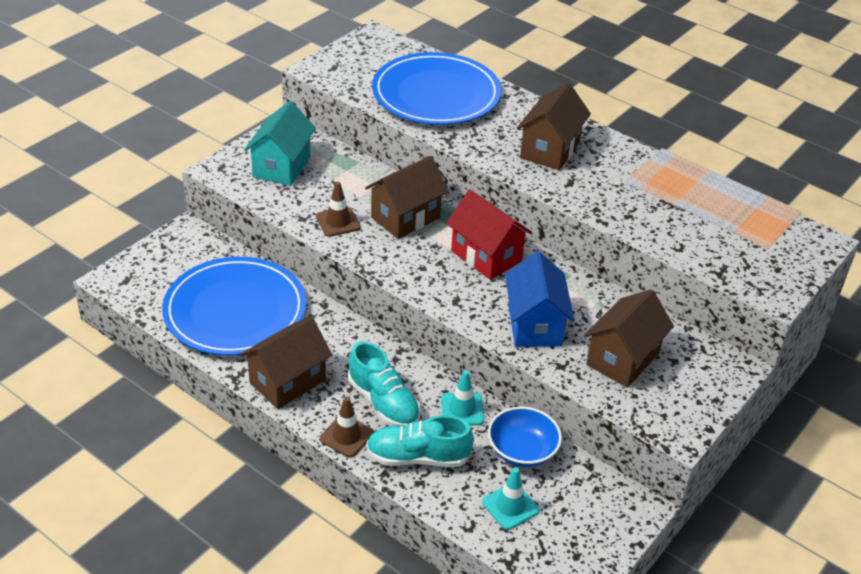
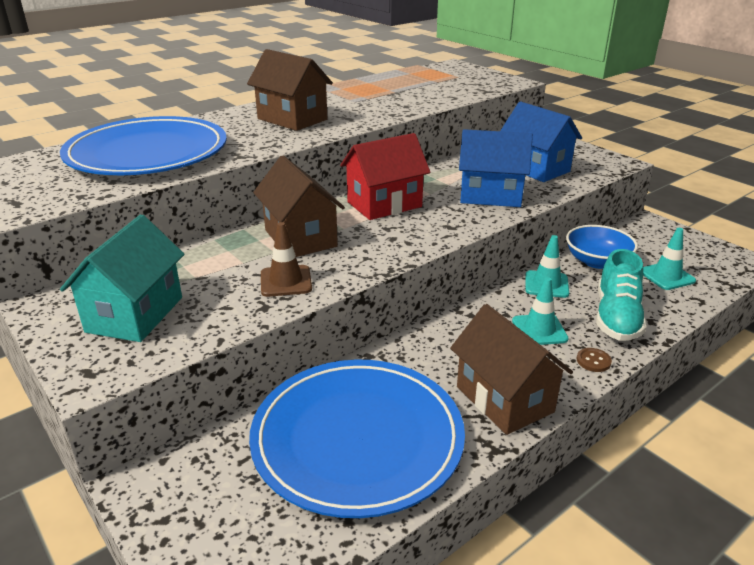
camera: 75 degrees left, 10 degrees down
(281, 167) = (135, 314): turquoise house -> turquoise house turned 75 degrees clockwise
(346, 436) = (593, 361): brown traffic cone -> brown button
(383, 403) = (539, 330): turquoise shoe -> turquoise traffic cone
(622, 359) = (535, 169): brown house -> blue house

